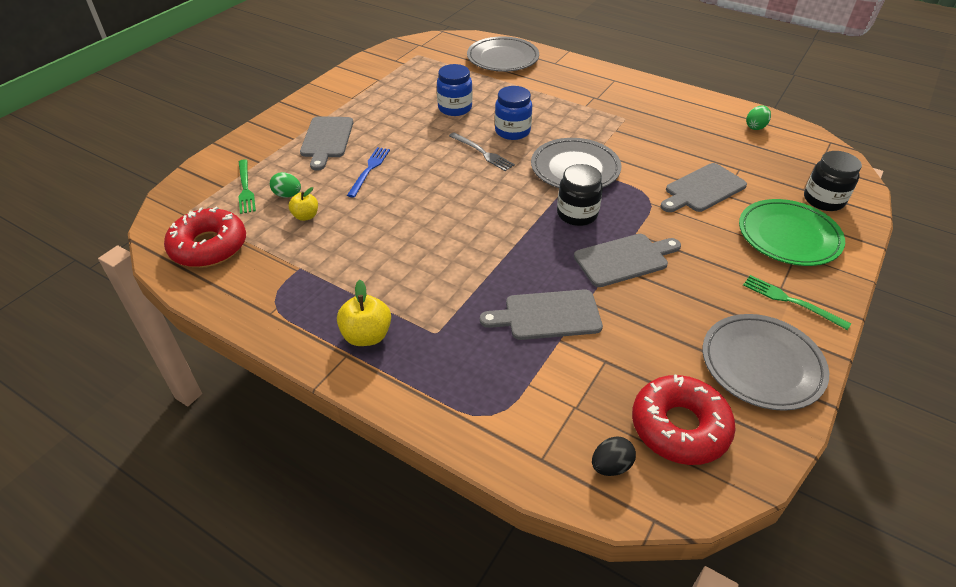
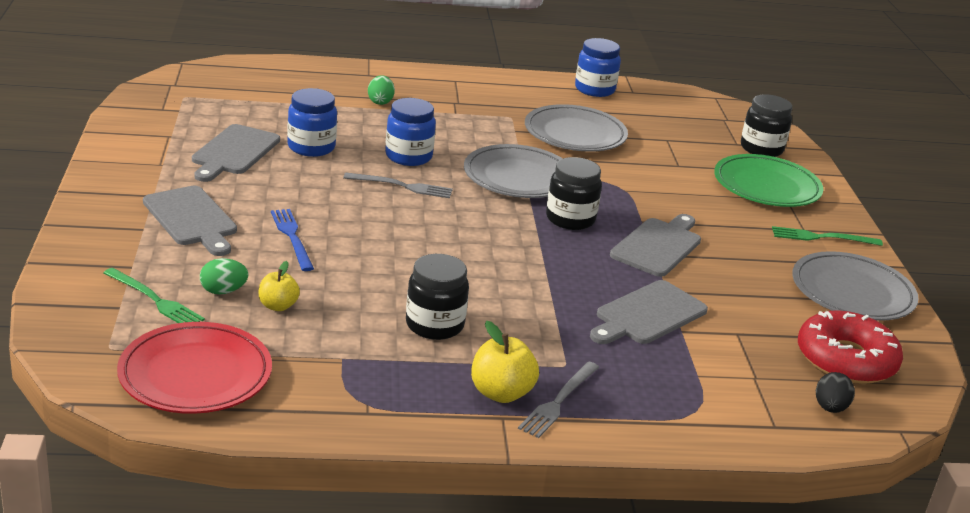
camera: 40 degrees left, 15 degrees down
(209, 246) = (195, 374): red donut -> red plate
(383, 265) = (434, 325): none -> black jar
(398, 360) = (558, 401): none -> grey fork
(502, 58) = (300, 81): grey plate -> grey plate (575, 134)
(702, 189) = (656, 166): grey cutting board -> grey cutting board (234, 152)
(722, 111) = (594, 89): none -> blue jar
(755, 127) = (640, 98): green egg -> green egg (380, 102)

